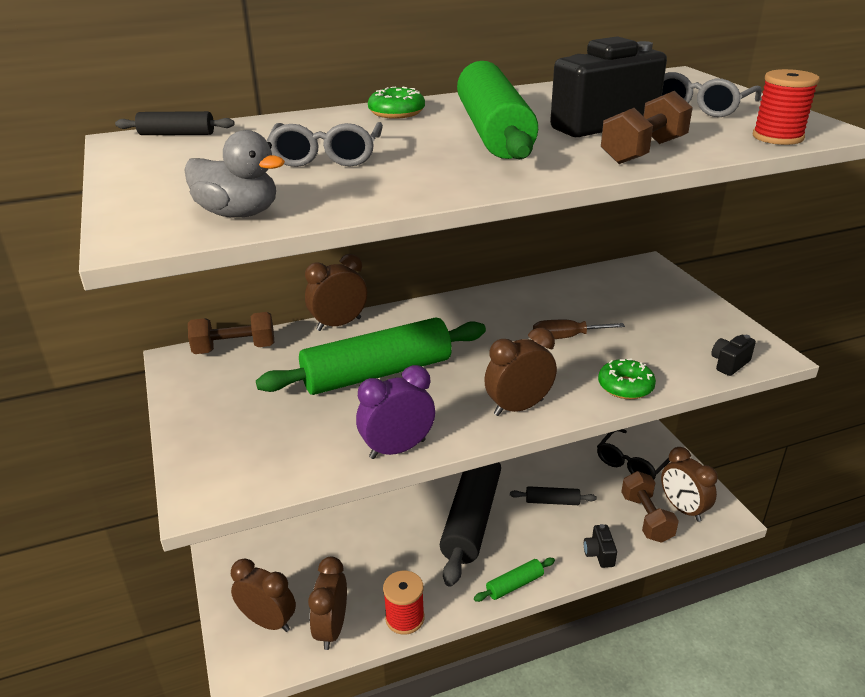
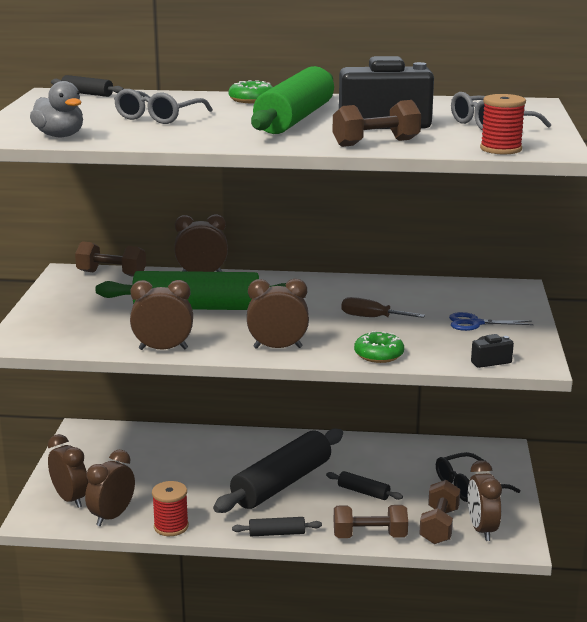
camera: 25 degrees right, 10 degrees down
(397, 449) = (163, 349): purple clock -> brown clock
(514, 585) = (277, 533): green rolling pin -> black rolling pin
(599, 554) = (369, 536): black camera -> brown dumbbell
(663, 318) = (475, 323): none -> blue scissors

